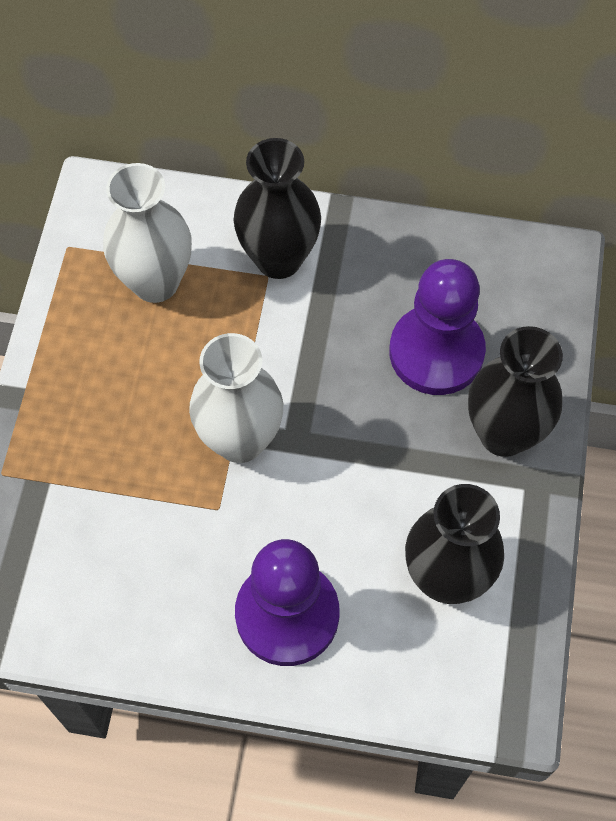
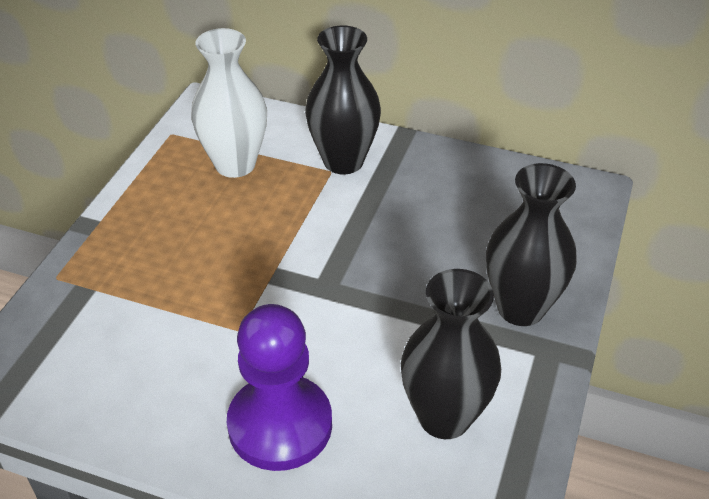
camera: 10 degrees right, 20 degrees down
(240, 440) = (274, 281): white vase -> none
(436, 352) = (468, 240): purple pawn -> none

